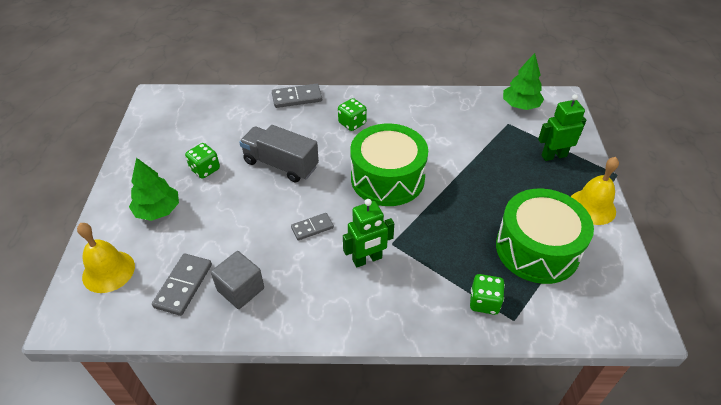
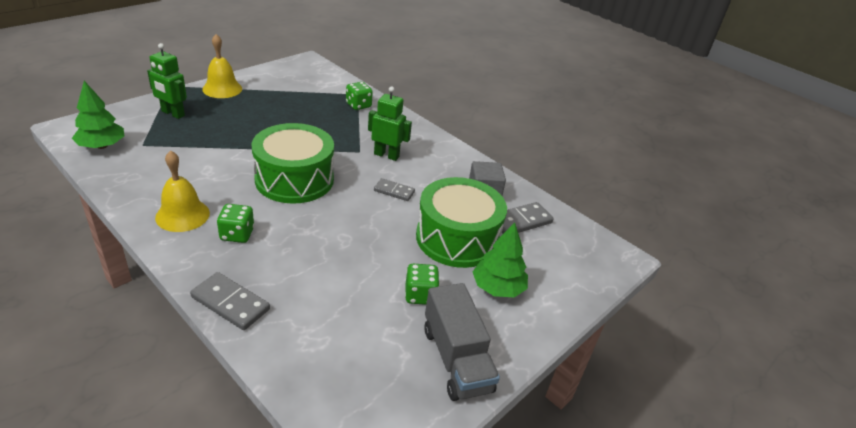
camera: 140 degrees left, 10 degrees down
(108, 271) = (572, 268): yellow bell -> yellow bell (182, 215)
(281, 164) = (351, 248): grey truck -> grey truck (456, 359)
(537, 249) = (290, 99): green drum -> green drum (457, 238)

